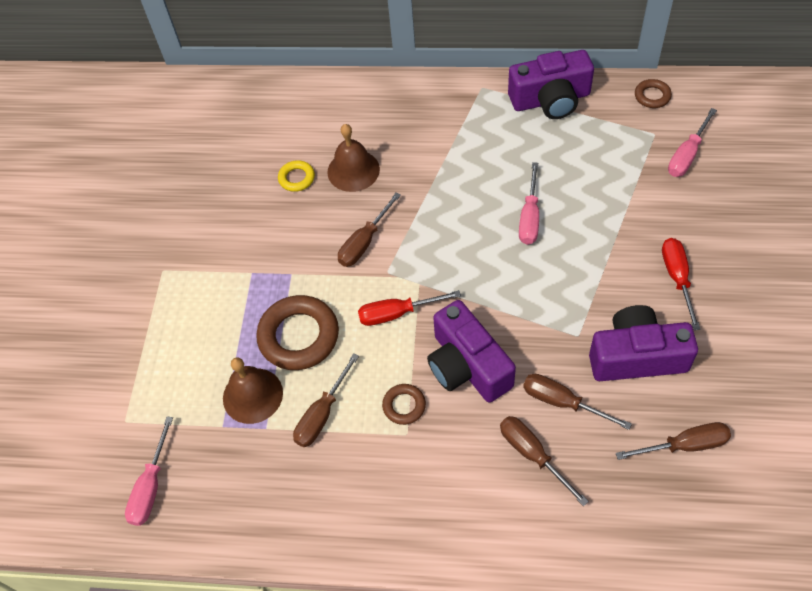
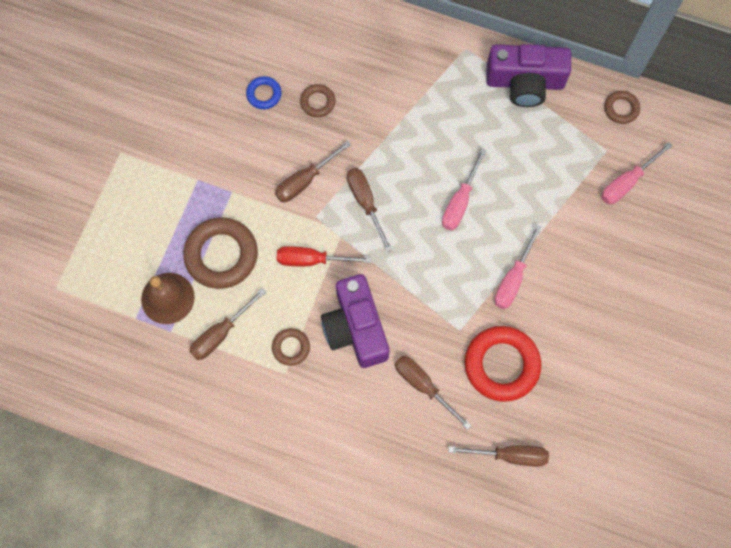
camera: 10 degrees right, 15 degrees up
(151, 486) = (64, 353): pink screwdriver -> pink screwdriver (513, 279)
(296, 178) = (264, 94): yellow ring -> blue ring
(353, 170) = (317, 102): brown bell -> brown ring
(532, 455) = (382, 424): brown screwdriver -> brown screwdriver (365, 203)
(636, 356) = (501, 365): purple camera -> red ring
(677, 278) = (566, 303): red screwdriver -> none

